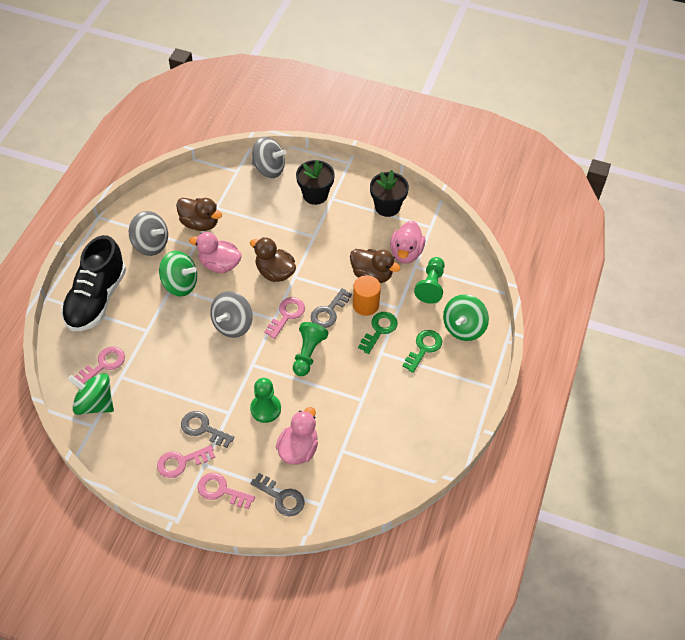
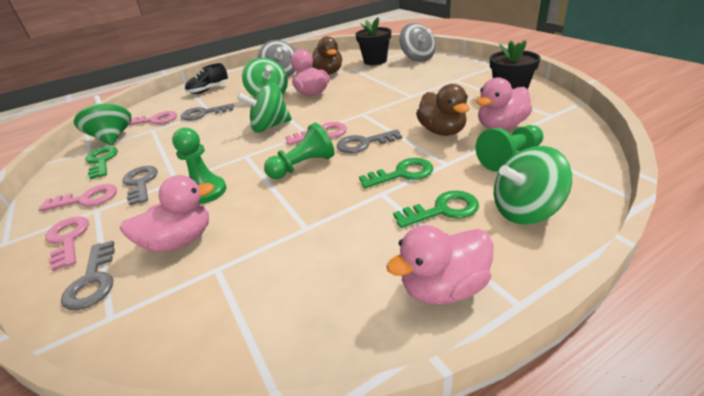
camera: 45 degrees right, 20 degrees down
(96, 299) = (208, 90): black shoe -> black shoe, size x0.51
(131, 429) = (102, 161): none -> green key
(144, 335) = (203, 114): none -> grey key
(181, 462) = (86, 199): pink key -> pink key turned 150 degrees clockwise
(233, 324) = (270, 126): grey spinning top -> green spinning top
(275, 272) = (348, 107): brown duck -> none
(315, 195) = (441, 75): black flower pot -> black flower pot (375, 61)
(365, 305) = (409, 150): orange cylinder -> none
(458, 396) = (443, 288): none -> pink duck

